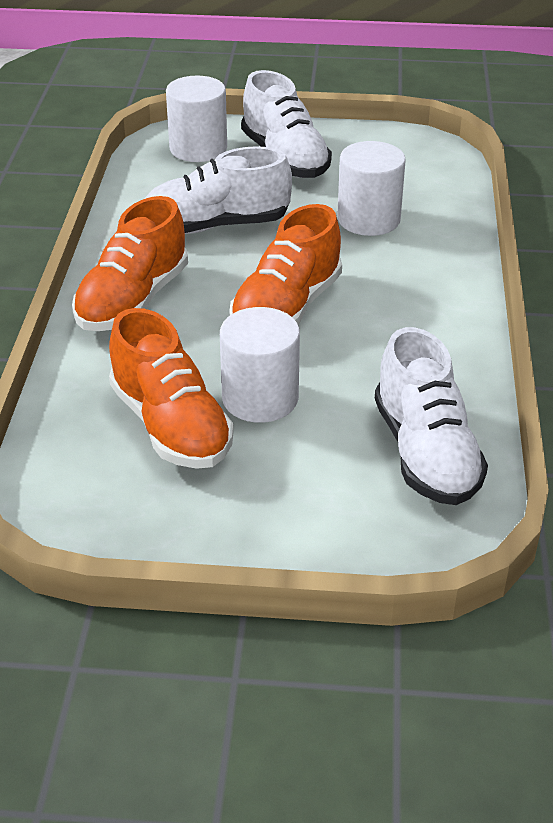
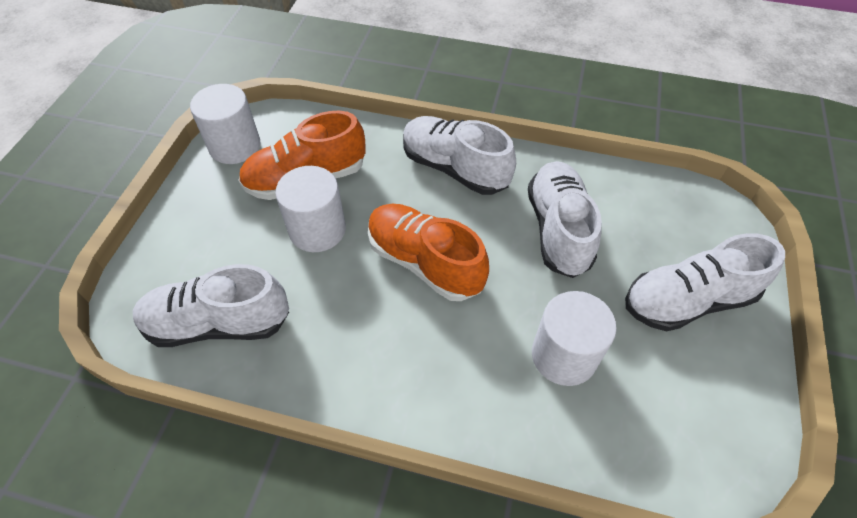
camera: 100 degrees right, 15 degrees up
(133, 301) = (454, 168): orange shoe -> white shoe
(198, 148) = (701, 230): white cylinder -> white cylinder (235, 146)

